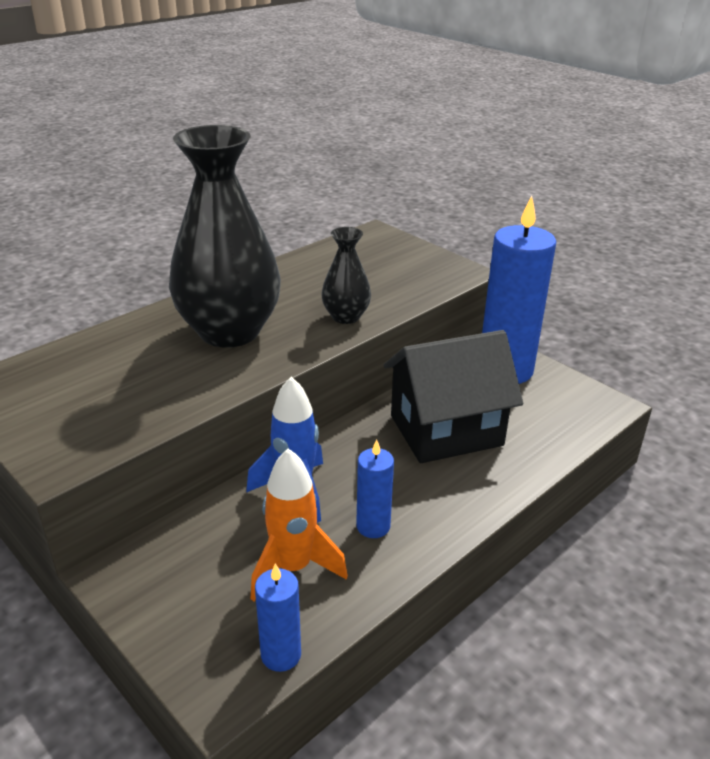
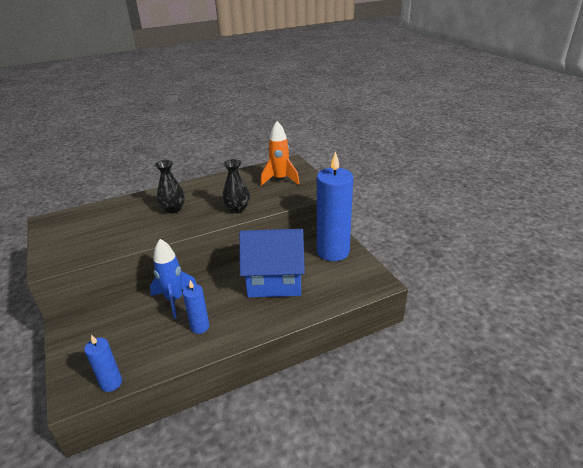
camera: 20 degrees right, 0 degrees up
(229, 331) = (173, 209): black vase -> black vase, size x0.48
(293, 568) = (146, 340): orange rocket -> orange rocket (280, 179)
(446, 430) = (274, 281): black house -> blue house

